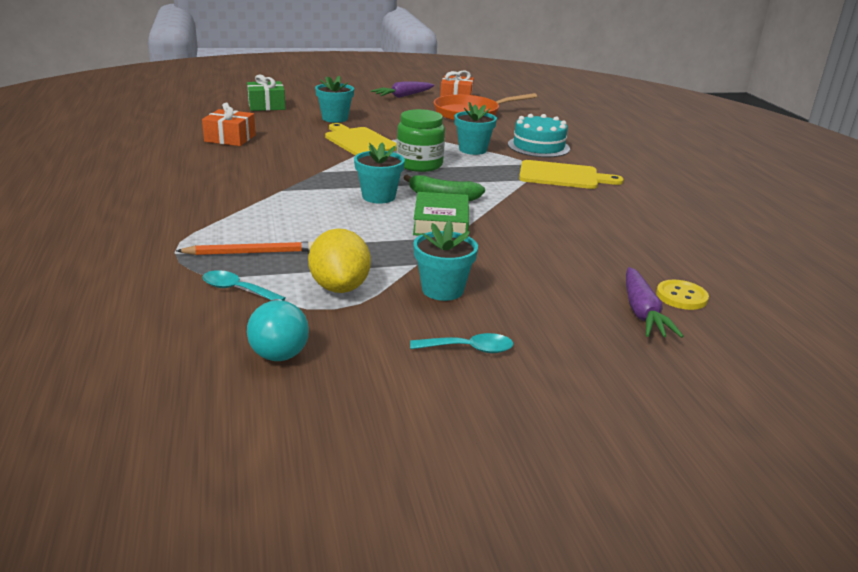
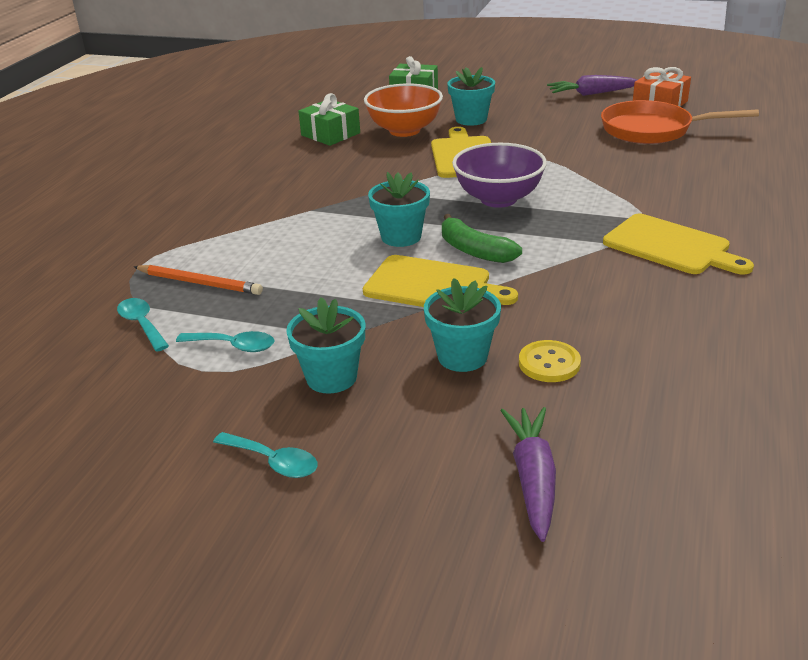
camera: 35 degrees right, 5 degrees up
(230, 138) = (330, 134): orange gift -> green gift
(278, 347) = (107, 400): turquoise light bulb -> none
(291, 130) = (404, 130): none -> orange bowl
(339, 287) = (234, 346): yellow lemon -> turquoise spoon
(419, 164) = (498, 199): green jar -> purple bowl
(441, 222) = (432, 286): green book -> yellow cutting board
(473, 150) = (592, 186): turquoise flower pot -> turquoise flower pot (462, 357)
(538, 146) = (690, 194): turquoise cake -> none
(642, 313) = (533, 478): purple carrot -> purple carrot turned 150 degrees clockwise
(681, 296) = (618, 471): yellow button -> yellow button (549, 363)

